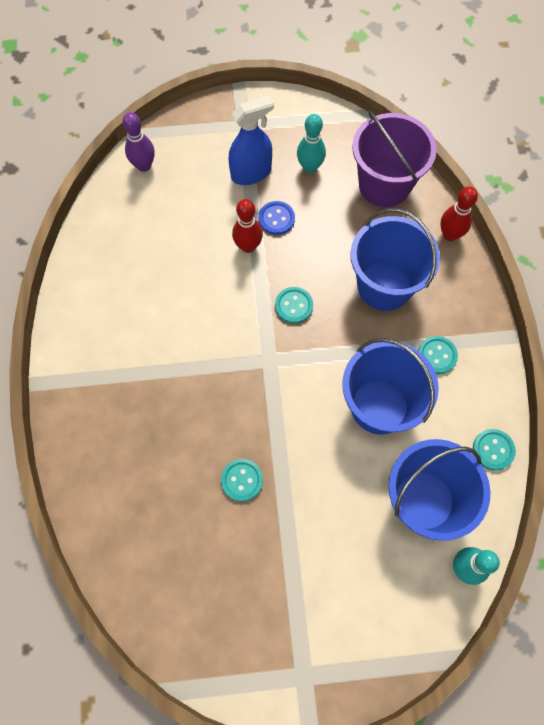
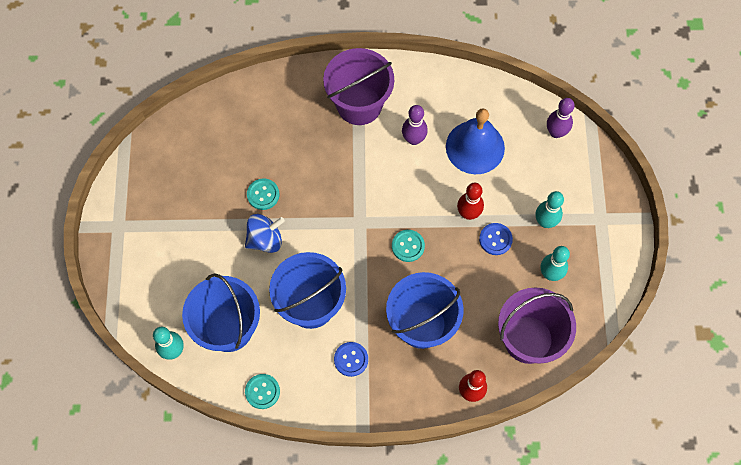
camera: 95 degrees right, 0 degrees up
(110, 374) = (359, 104): none -> purple bucket
(157, 309) = (413, 139): none -> purple bowling pin
(165, 243) = (475, 147): none -> blue bell
(251, 173) = (545, 222): blue spray bottle -> turquoise bowling pin
(302, 470) = (265, 239): none -> blue spinning top
(437, 355) = (351, 359): turquoise button -> blue button

